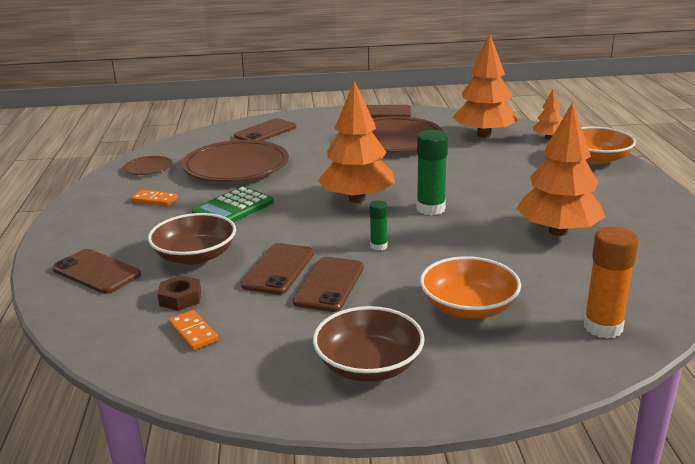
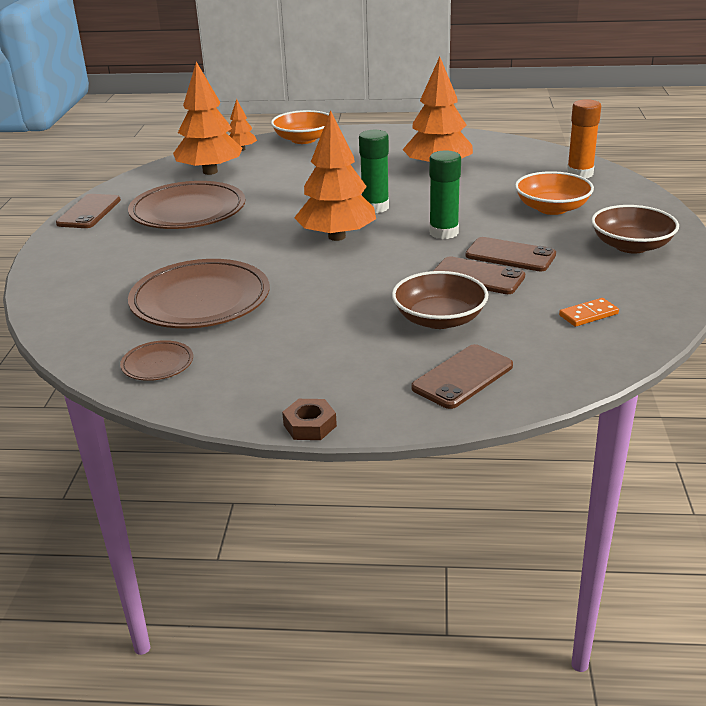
camera: 80 degrees left, 5 degrees up
(154, 200) = (276, 352): orange domino -> none
(180, 298) = (527, 323): brown nut -> brown nut (310, 425)
(233, 208) = (326, 300): green calculator -> none
(265, 132) = (87, 282): brown phone -> none
(378, 246) = (443, 232): green glue stick -> green glue stick, size x1.82

